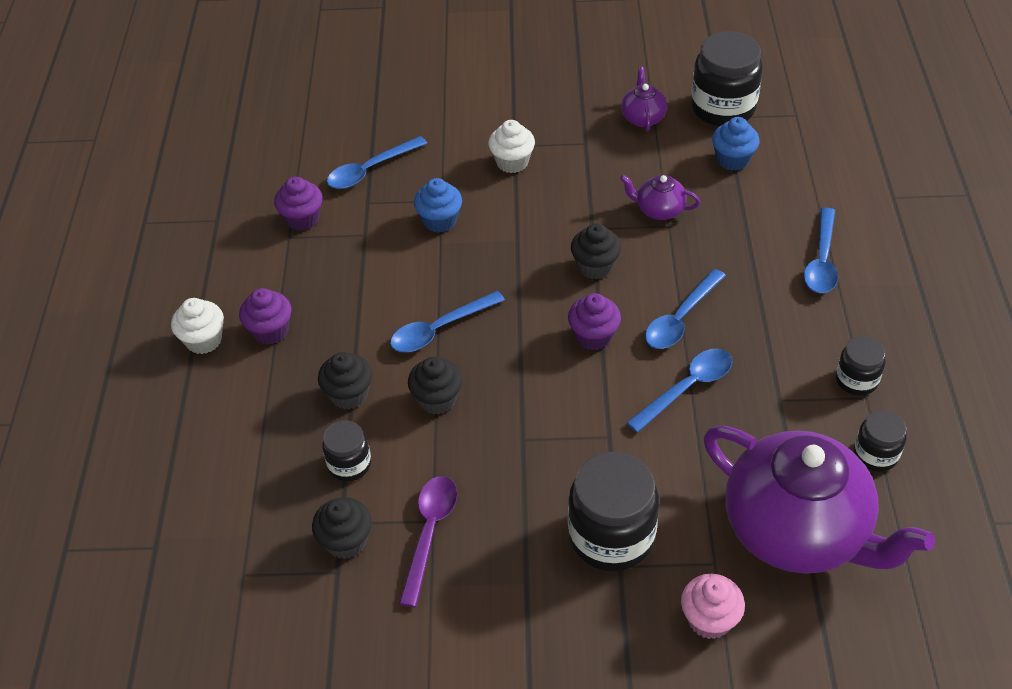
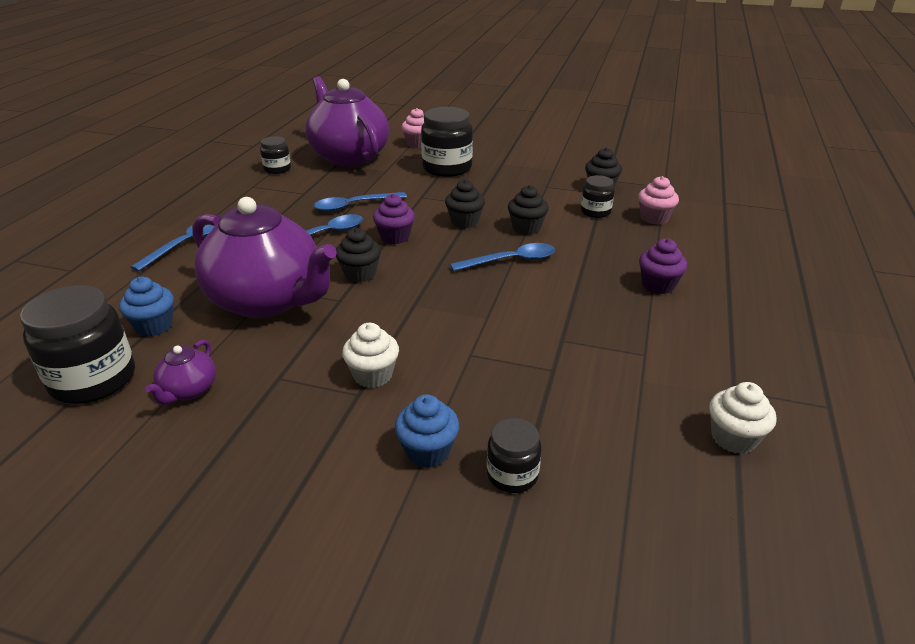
camera: 165 degrees left, 15 degrees down
(204, 340) = (719, 290): white cupcake -> white cupcake (733, 438)
(266, 470) = (654, 218): none -> pink cupcake
(302, 219) = (629, 368): purple cupcake -> none
(349, 394) = (592, 240): black cupcake -> black cupcake (464, 222)
(370, 170) = (542, 405): blue spoon -> none
(430, 533) = (549, 183): purple spoon -> none
(440, 221) = (480, 335): blue cupcake -> blue cupcake (428, 451)
(659, 210) = (268, 301): purple teapot -> purple teapot, size x2.42
(856, 380) = (248, 192): black jar -> black jar (512, 475)

